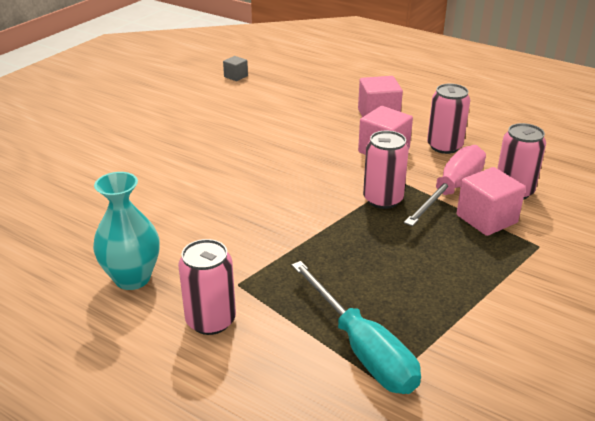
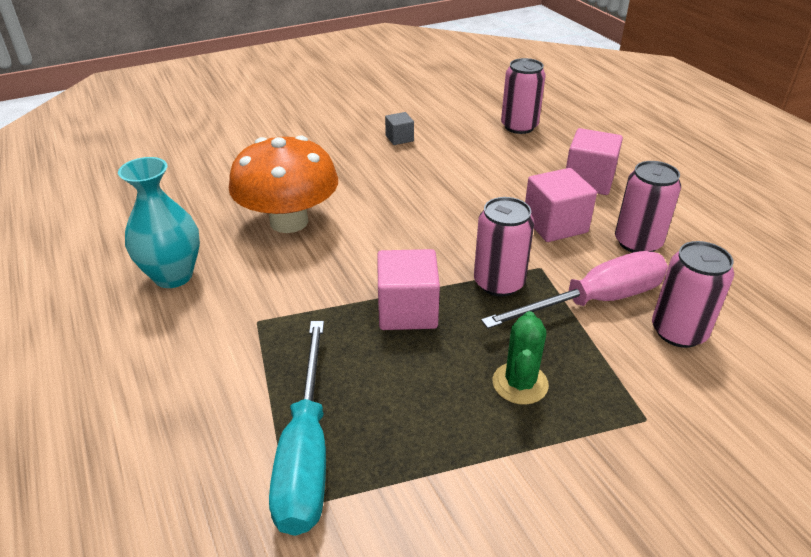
camera: 30 degrees right, 5 degrees up
(187, 208) = (289, 221): none -> orange mushroom
(210, 320) = (195, 350): pink can -> pink can (519, 126)
(236, 76) = (470, 95): grey cube -> grey cube (399, 138)
(453, 254) = (520, 383): none -> green cactus
(486, 219) = (606, 354): pink cube -> pink cube (407, 311)

